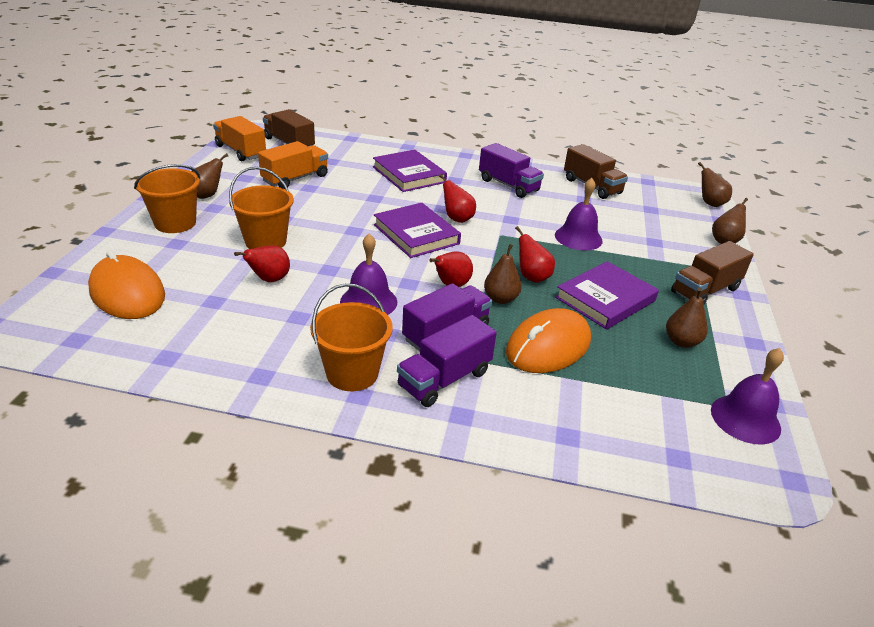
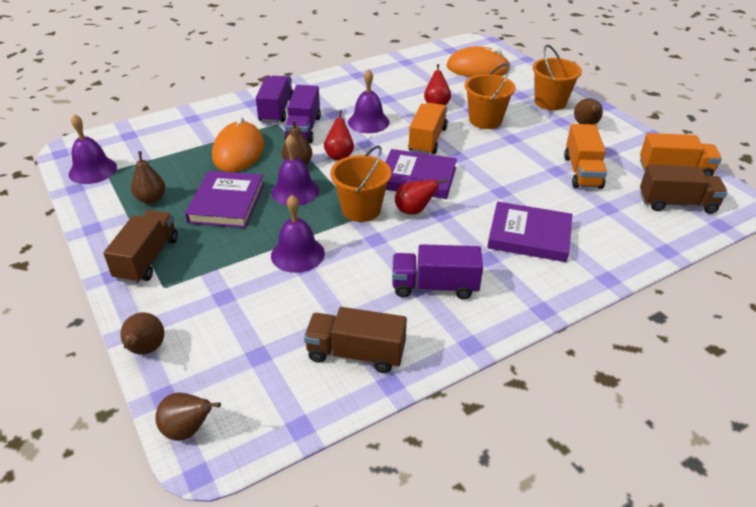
camera: 140 degrees right, 5 degrees up
(350, 254) = (427, 140): none -> orange truck
(352, 373) = (322, 92): orange bucket -> orange bucket (361, 209)
(532, 277) = (295, 191): red pear -> purple bell

